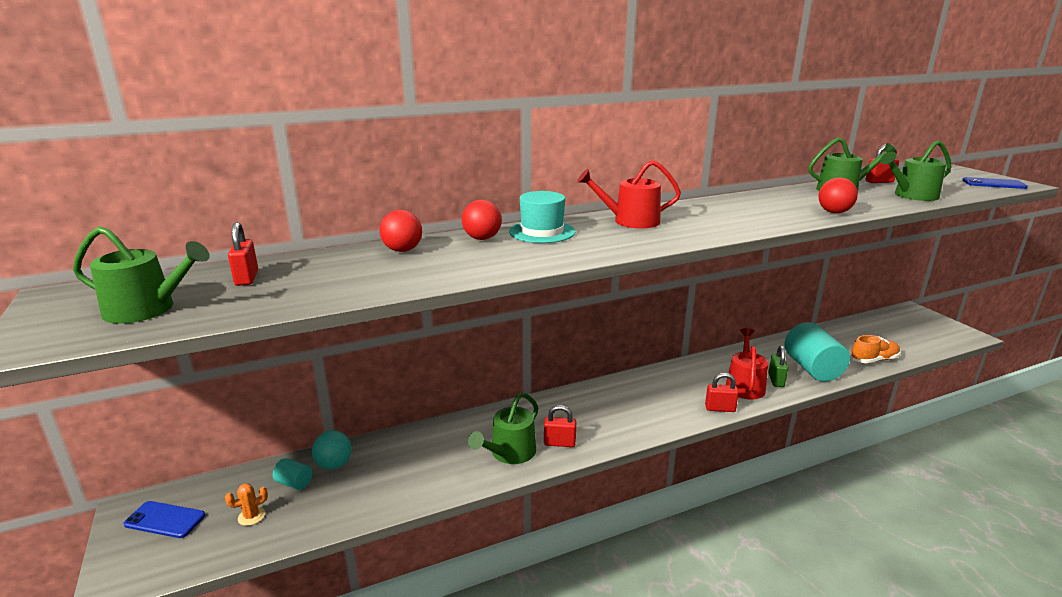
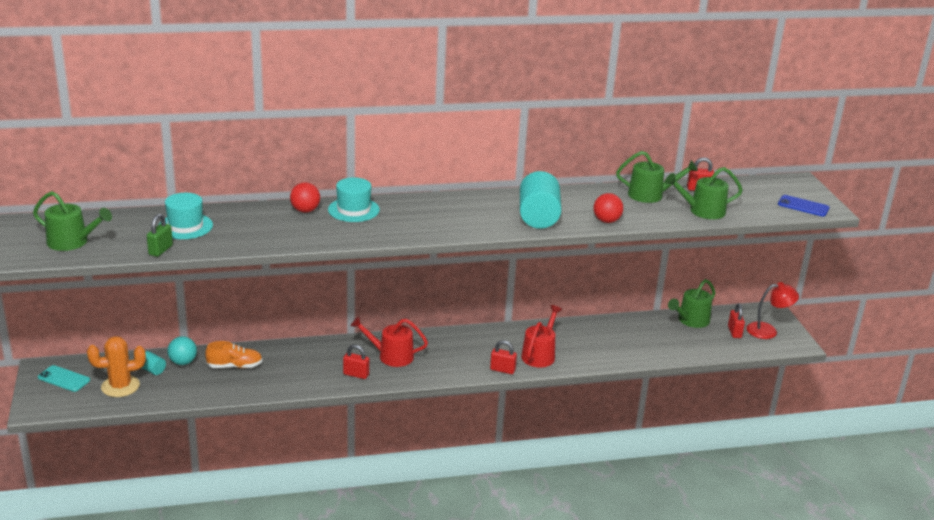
camera: 10 degrees right, 5 degrees up
(165, 520) = (64, 379): blue phone -> turquoise phone
(246, 278) = (133, 225): red padlock -> red padlock (734, 332)
(251, 516) = (120, 386): orange cactus -> orange cactus, size x2.06
(326, 271) = (185, 226): none -> turquoise hat
(402, 250) = (243, 214): red ball -> none
(509, 453) = (314, 375): green watering can -> green watering can (691, 320)
(630, 221) = (430, 208): red watering can -> red watering can (391, 356)
(776, 380) = (571, 355): green padlock -> green padlock (160, 250)
(812, 369) = (613, 350): turquoise cylinder -> turquoise cylinder (538, 217)
(873, 360) = (678, 351): orange shoe -> orange shoe (235, 366)
(930, 328) = (768, 331): none -> red lamp

